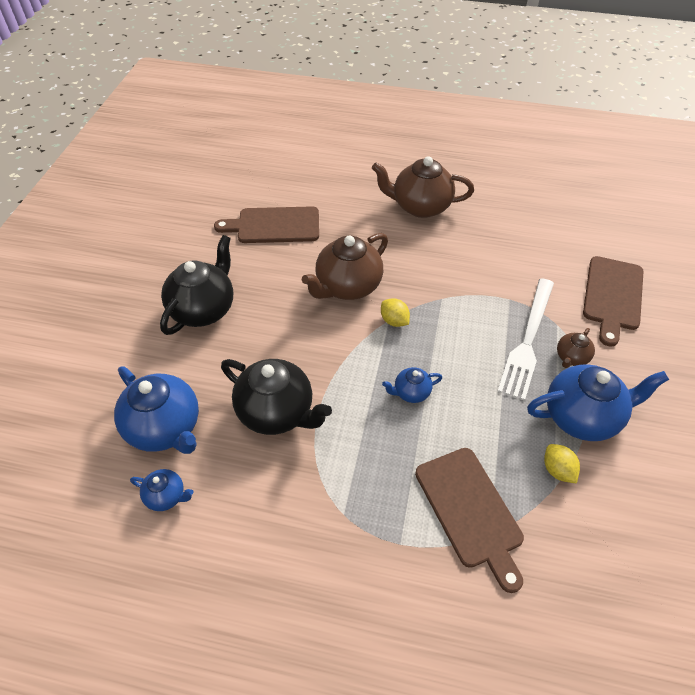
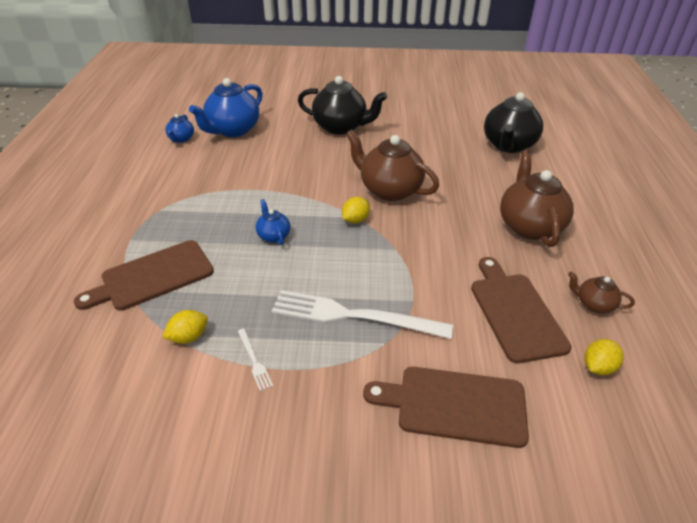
camera: 80 degrees right, 10 degrees down
(274, 225) = (448, 144): brown cutting board -> brown cutting board (515, 312)
(277, 412) = (248, 171): black teapot -> black teapot (508, 145)
(571, 357) = (336, 354): brown teapot -> brown teapot (593, 304)
(572, 217) = (598, 367): none -> yellow lemon
(582, 416) = (254, 361): blue teapot -> white fork

